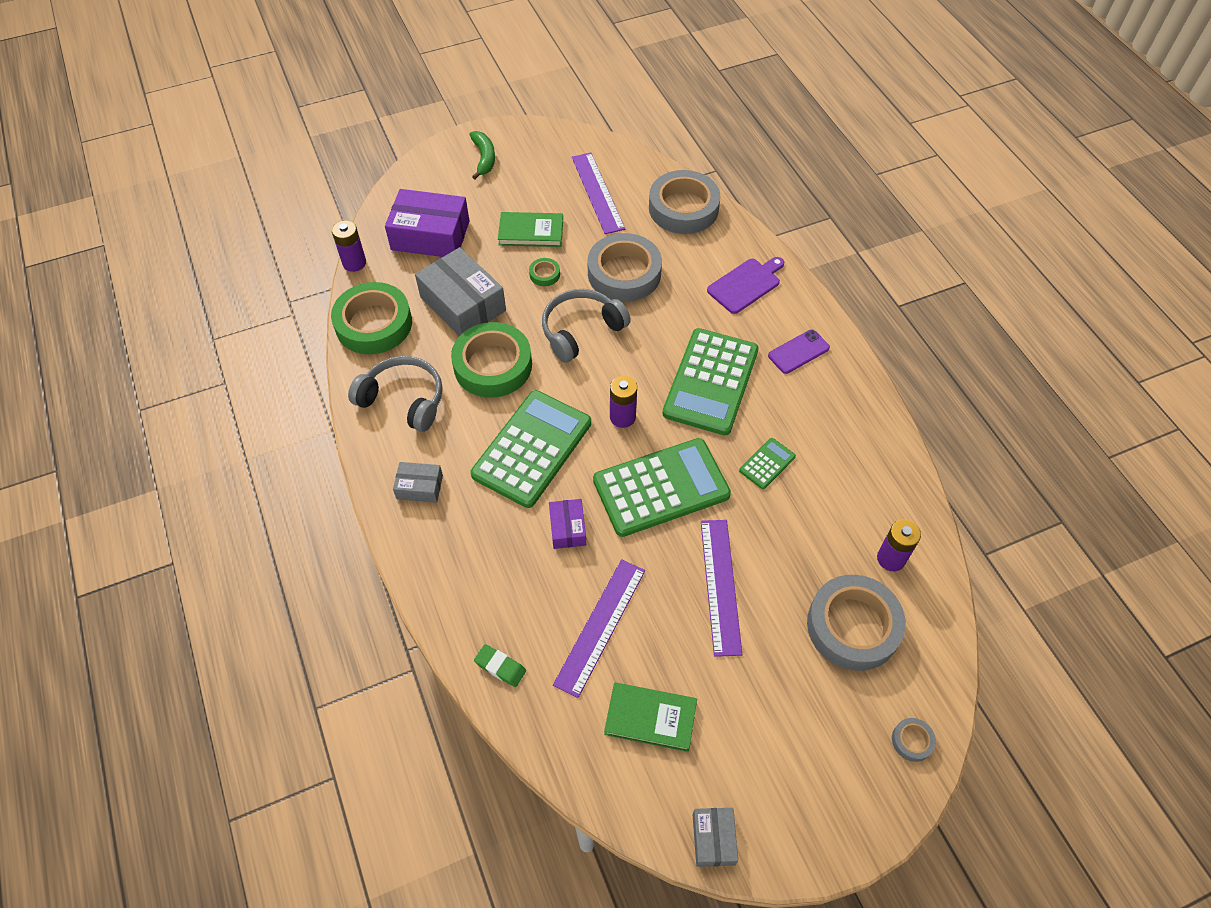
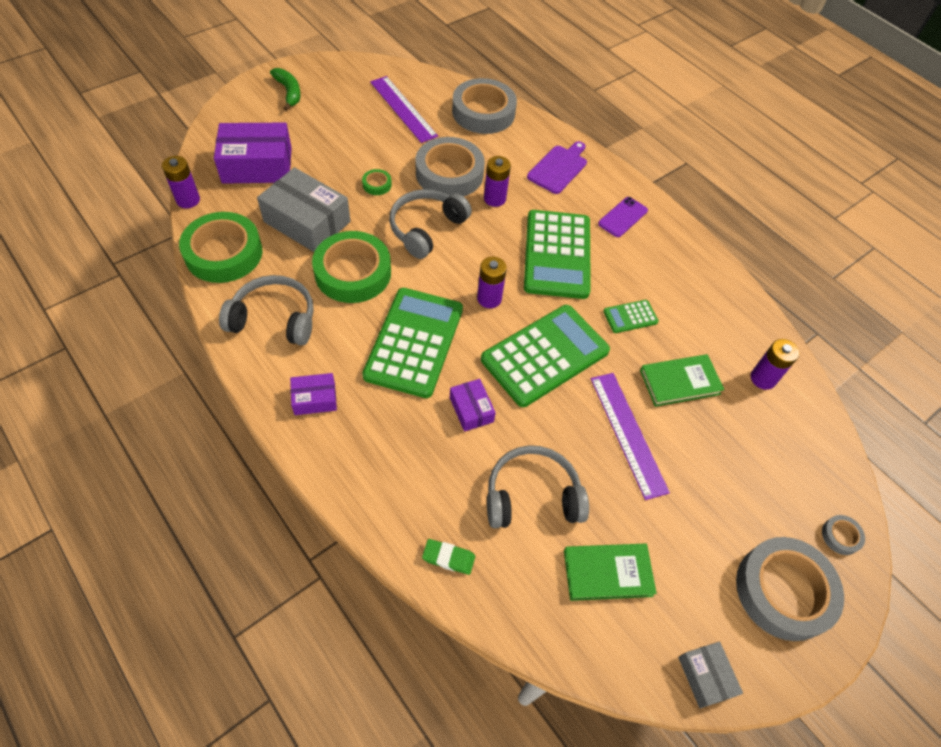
camera: 20 degrees left, 0 degrees up
(419, 487) = (315, 399): grey box -> purple box
(531, 232) = (352, 150): green book -> green book (680, 382)
(600, 626) = (532, 495): purple ruler -> grey headphones
(664, 309) = (494, 198): none -> purple battery
(767, 464) = (630, 317): green calculator -> green calculator turned 135 degrees counterclockwise
(853, 626) = (754, 445): grey tape -> grey tape (783, 591)

